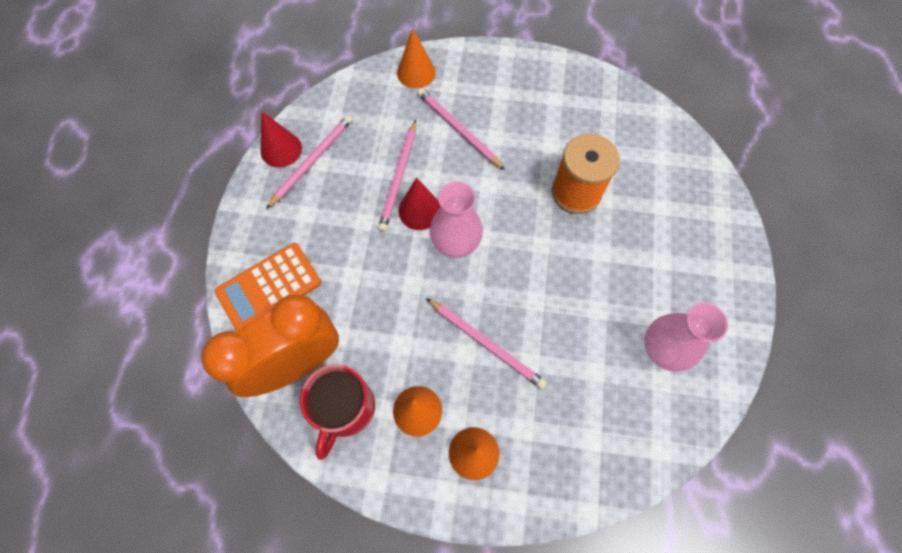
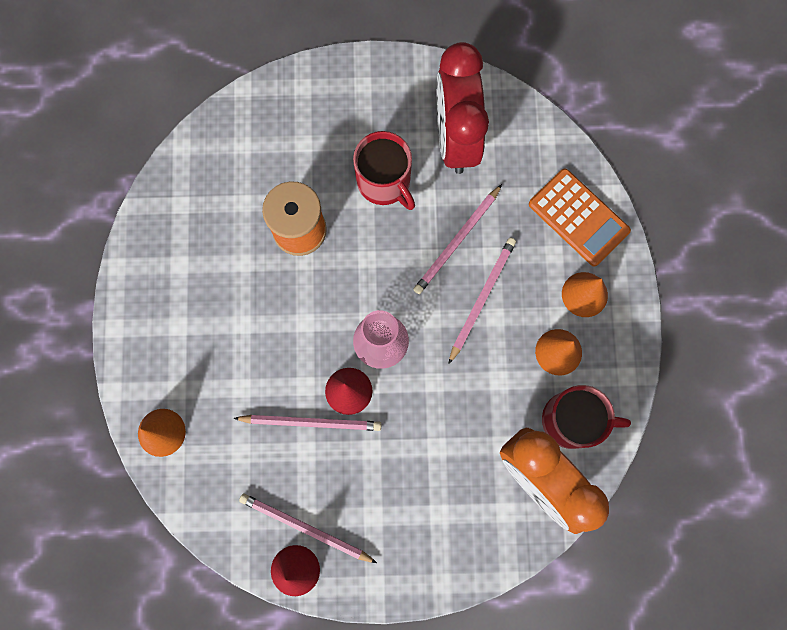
camera: 100 degrees left, 10 degrees up
(269, 287) = (466, 532): orange calculator -> orange calculator (578, 217)
(458, 129) = (237, 367): pink pencil -> pink pencil (457, 241)
(618, 272) = (384, 182): none -> red mug
(662, 350) = (455, 138): pink vase -> red clock

